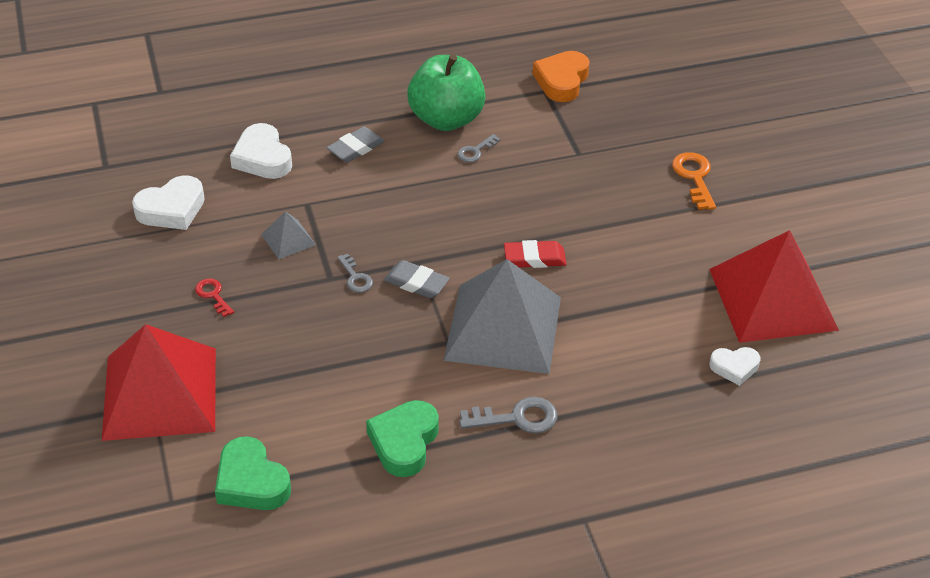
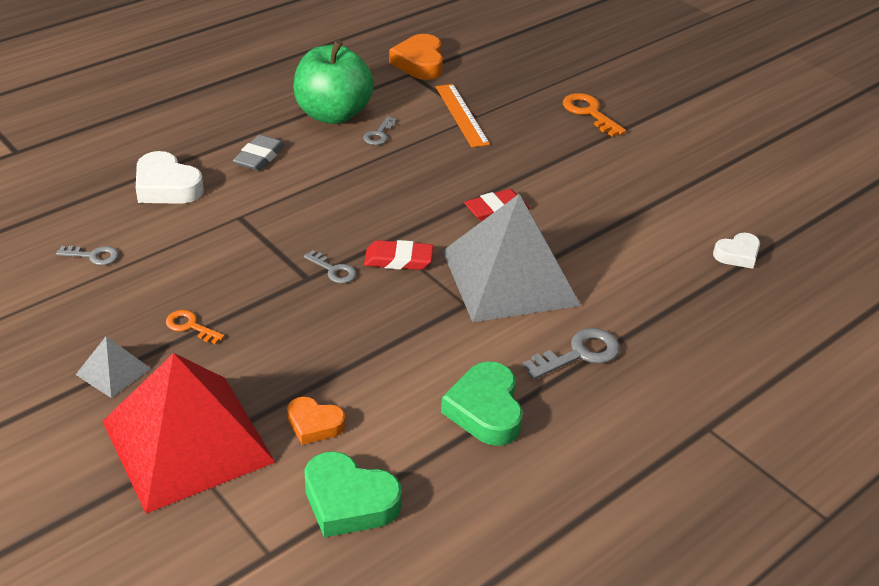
camera: 25 degrees left, 5 degrees down
(172, 209) = (93, 256): white heart -> grey key
(213, 295) = (190, 326): red key -> orange key
(261, 410) = (314, 424): none -> orange heart
(288, 239) = (240, 253): grey pyramid -> grey pyramid (113, 371)
(416, 283) = (398, 260): grey eraser -> red eraser
(566, 149) = (461, 115): none -> orange ruler
(773, 299) = (726, 191): red pyramid -> none

